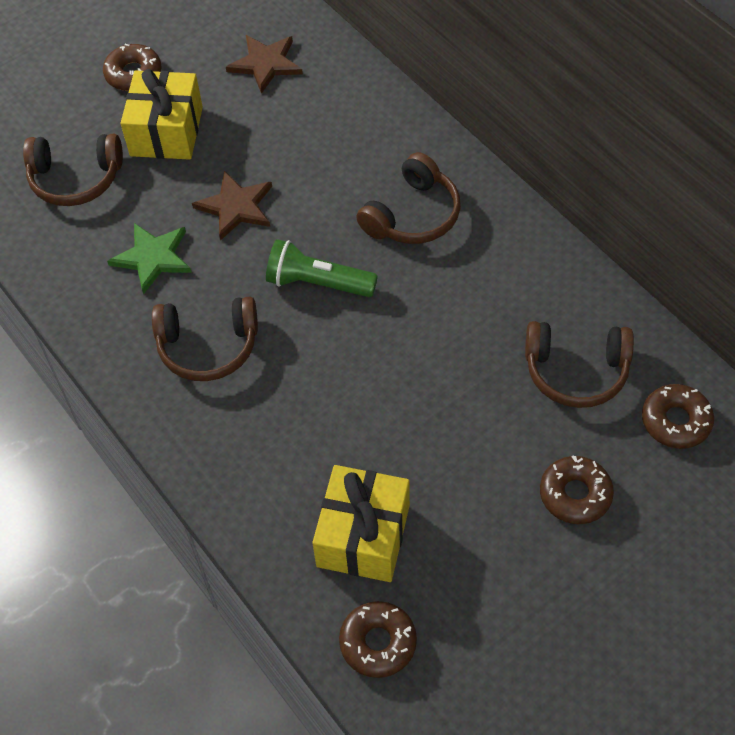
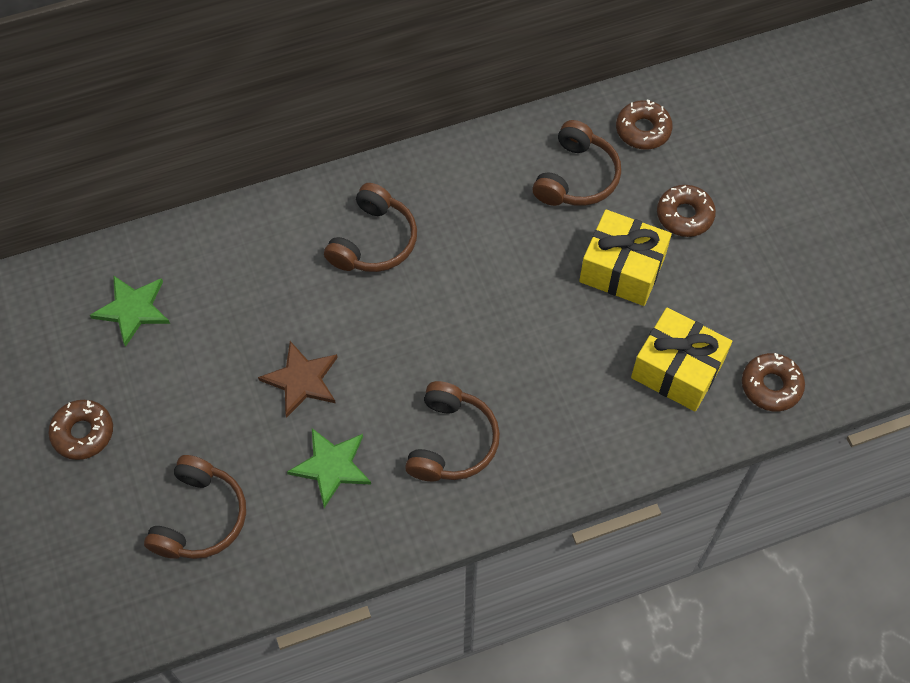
camera: 75 degrees left, 5 degrees up
(166, 131) = (177, 419): yellow gift -> yellow gift (622, 270)
(265, 64) = (133, 309): brown star -> green star
(318, 283) = (417, 335): green flashlight -> none
(413, 215) = (374, 241): brown headphones -> brown headphones turned 60 degrees clockwise

